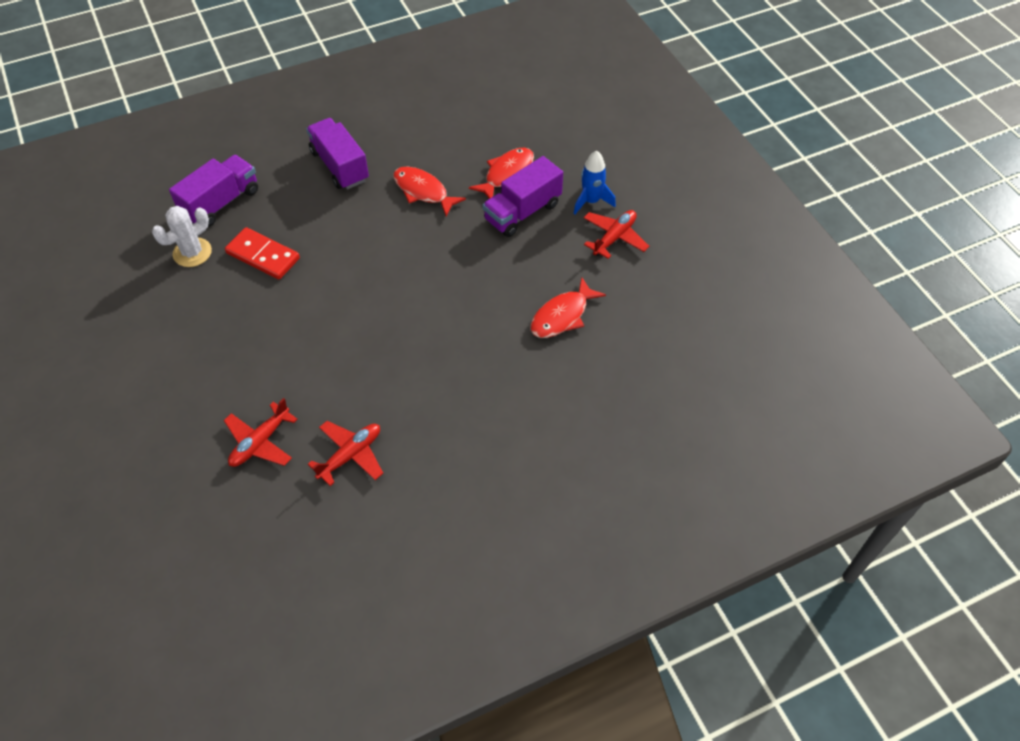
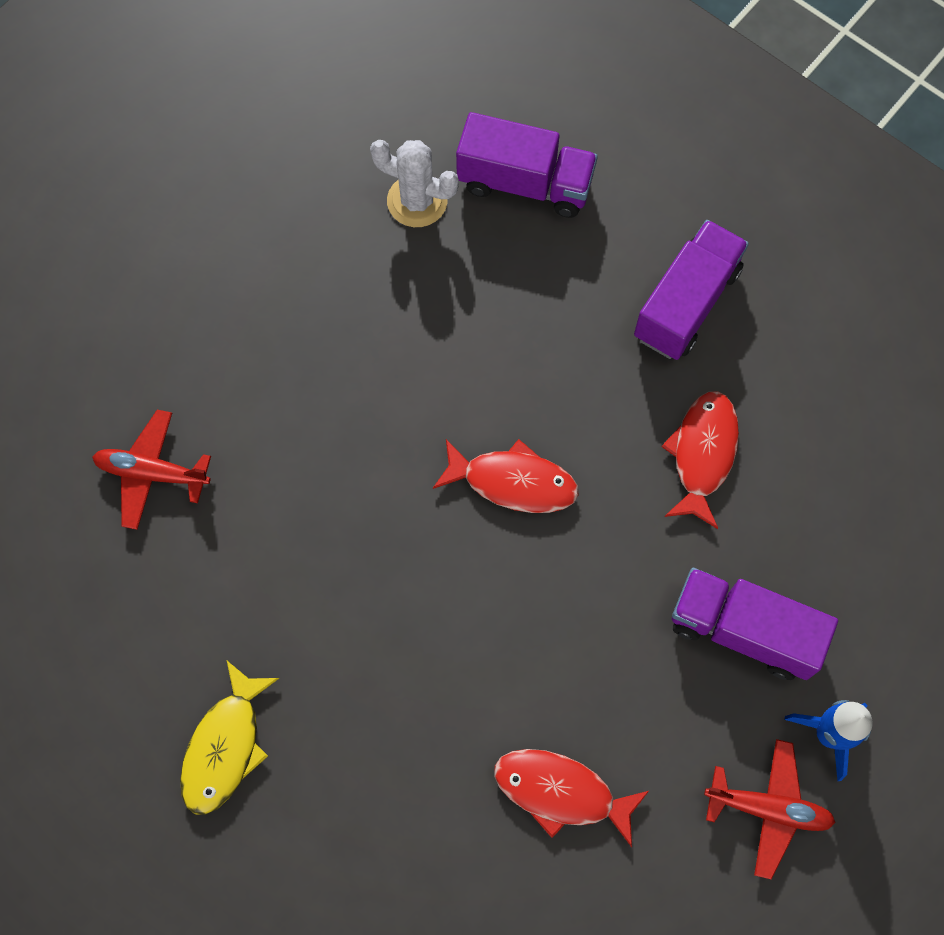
camera: 65 degrees right, 15 degrees up
(263, 256) = (458, 296): red domino -> none
(350, 455) = (181, 602): red plane -> none
(451, 463) = (225, 747): none -> yellow fish
(506, 174) = (813, 566): red fish -> red fish (513, 482)

